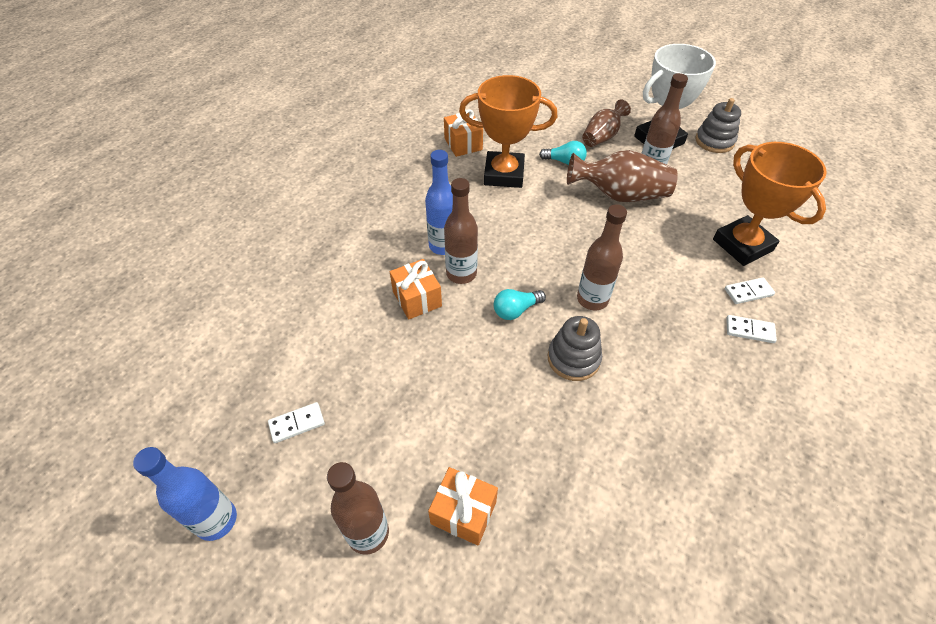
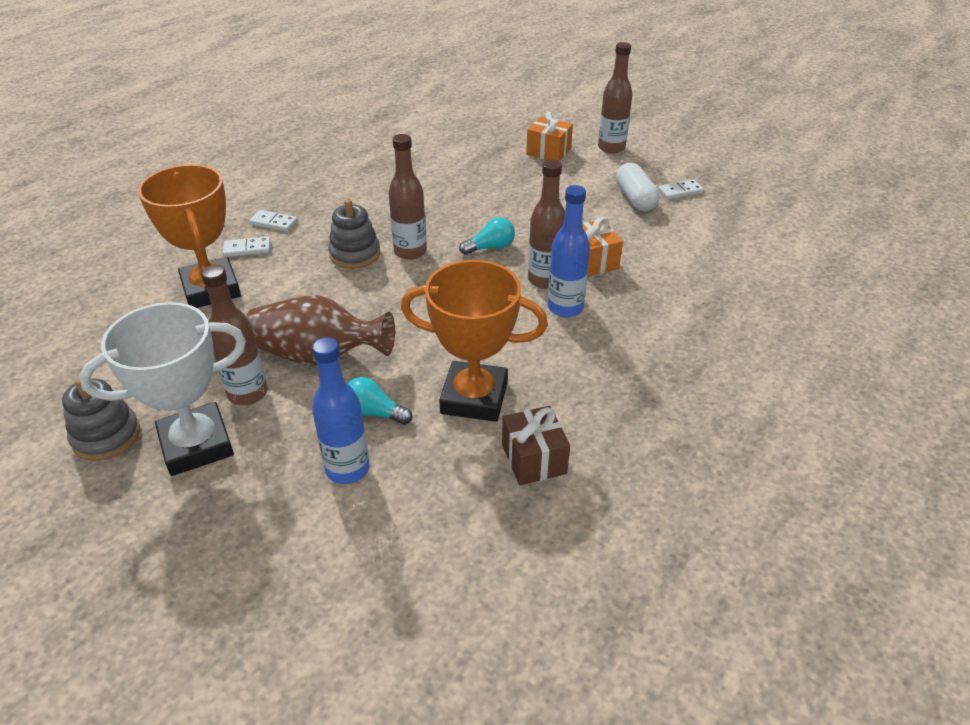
camera: 175 degrees left, 10 degrees down
(216, 520) = (715, 156): blue bottle -> blue bottle (347, 469)
(356, 404) = (635, 198): none -> white capsule
(463, 144) = (534, 459): orange gift -> brown gift
(573, 358) = (446, 214): grey stacking toy -> grey stacking toy (355, 254)
(602, 137) = (288, 459): brown vase -> none

